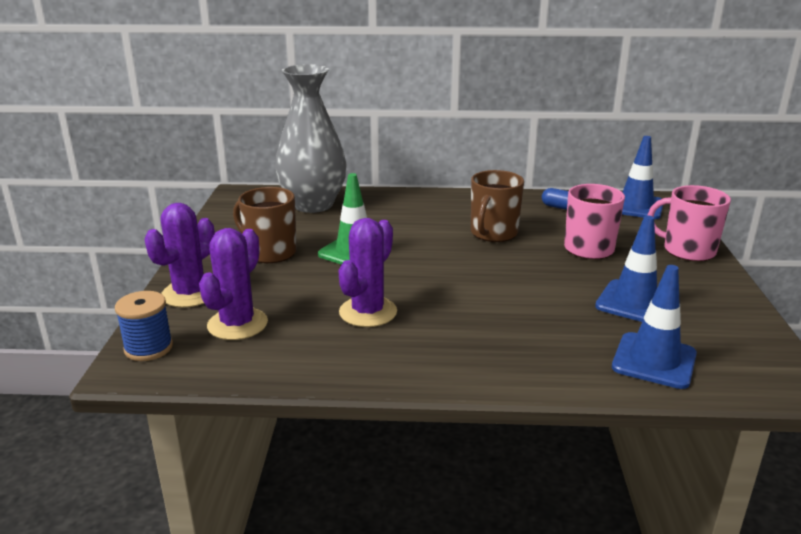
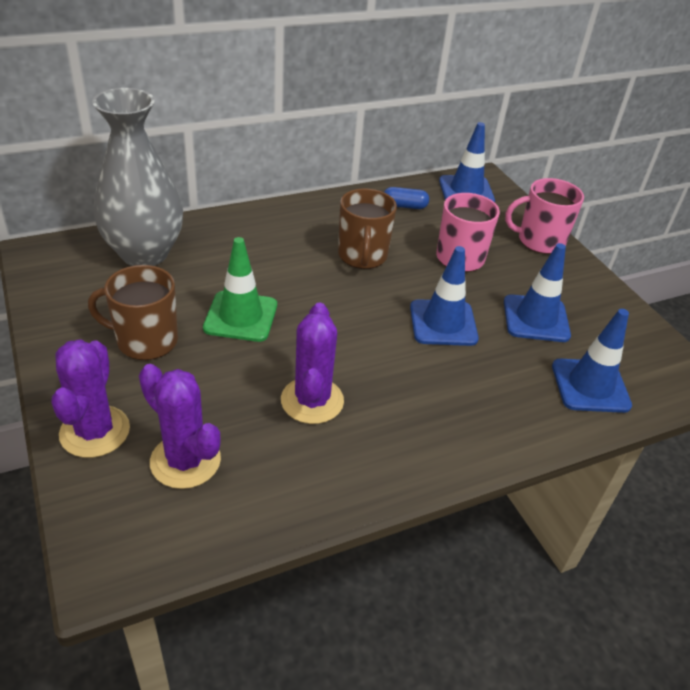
camera: 30 degrees left, 15 degrees up
(148, 348) = (106, 530): blue spool -> none
(237, 324) = (185, 461): purple cactus -> purple cactus turned 45 degrees counterclockwise
(532, 288) = (443, 323): none -> blue traffic cone

